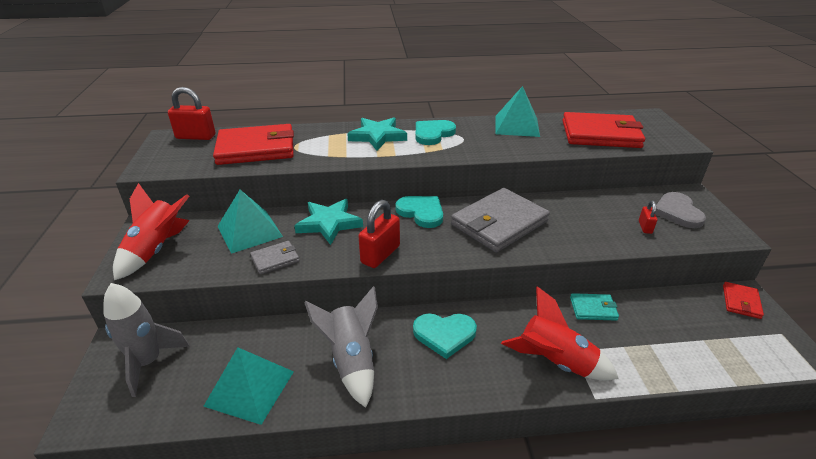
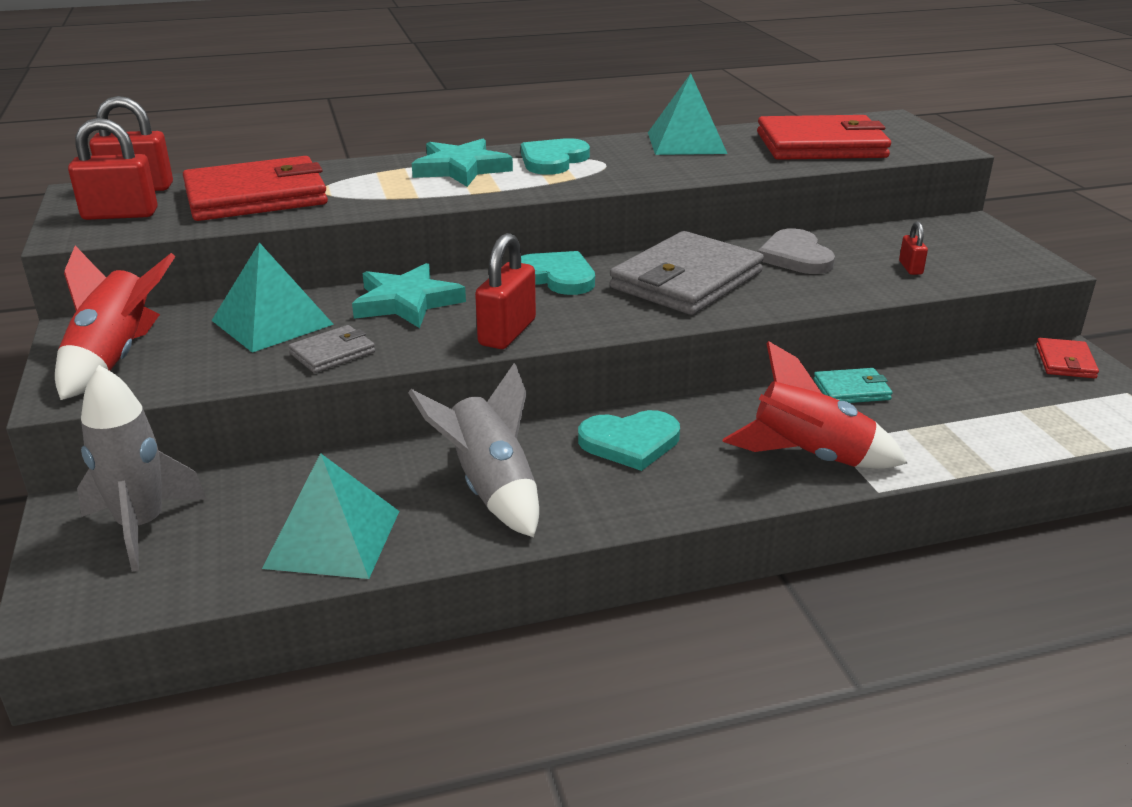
camera: 10 degrees left, 5 degrees down
(178, 156) = (120, 214): none -> red padlock
(677, 212) = (954, 247): grey heart -> grey heart (795, 256)

